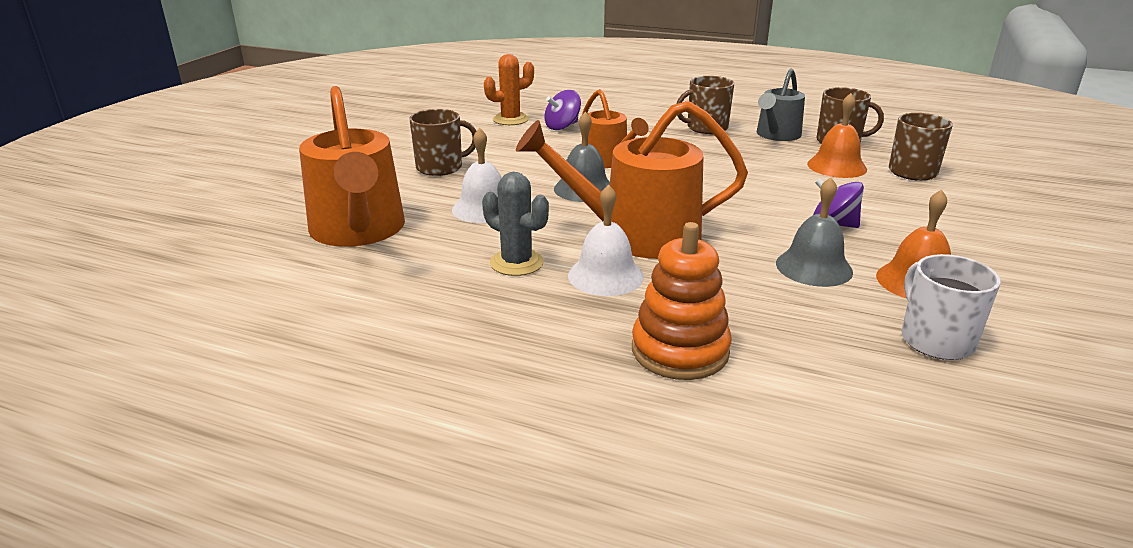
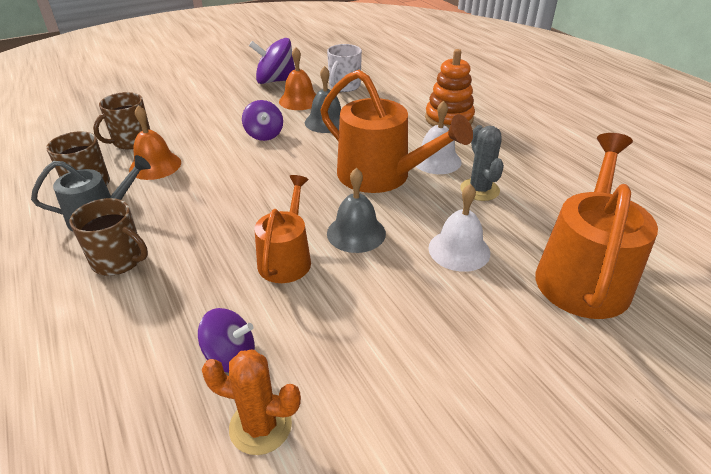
camera: 140 degrees left, 10 degrees up
(440, 167) = (452, 341): brown mug -> none
(1031, 298) = (275, 81): none -> purple spinning top

